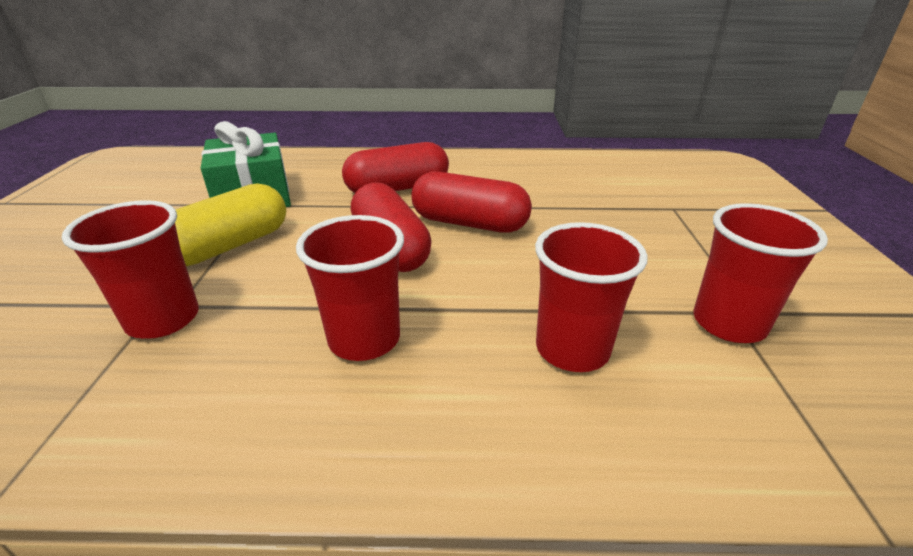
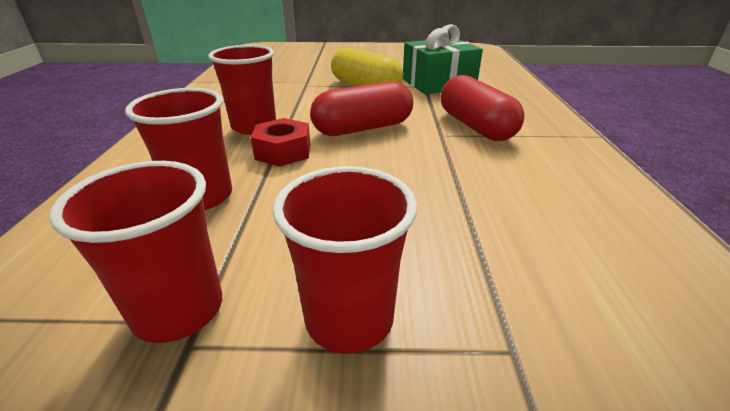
camera: 90 degrees right, 0 degrees up
(163, 319) = (293, 84): red cup -> red cup (349, 318)
(453, 301) = (283, 152): none -> red nut
(469, 223) = (410, 159): red capsule -> none

